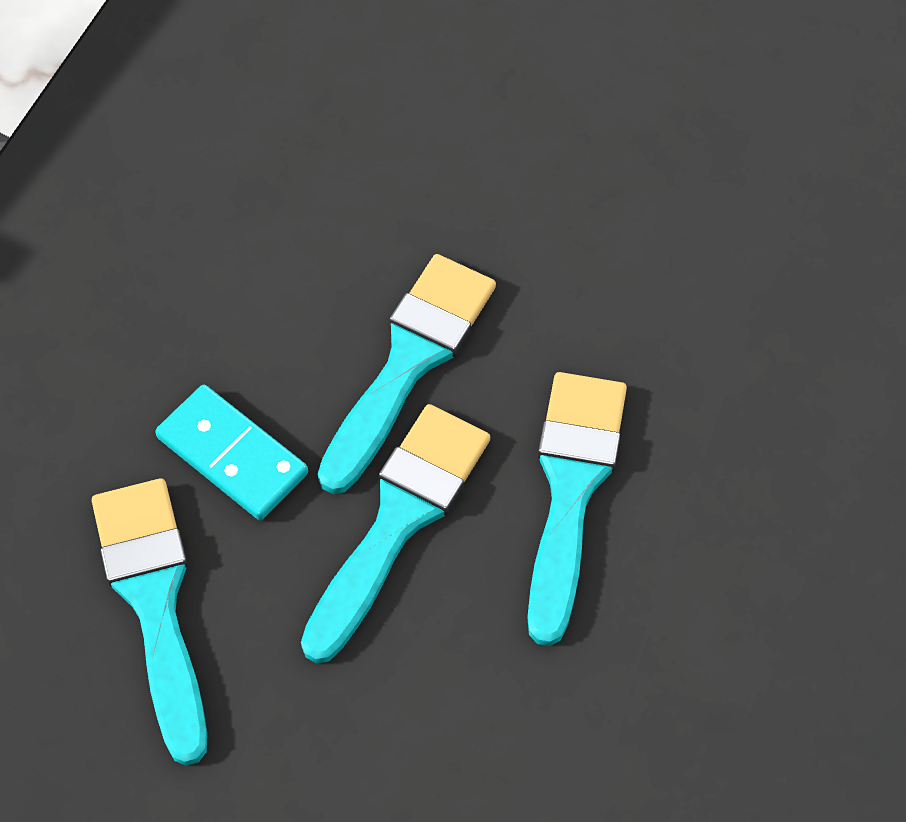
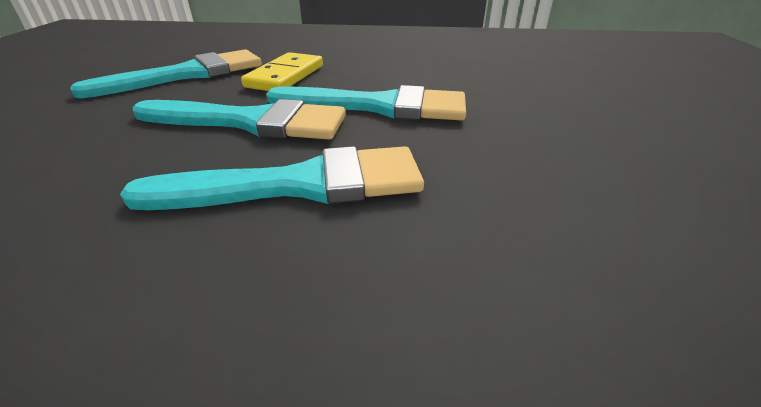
camera: 70 degrees right, 25 degrees down
(232, 456) = (285, 76): turquoise domino -> yellow domino

